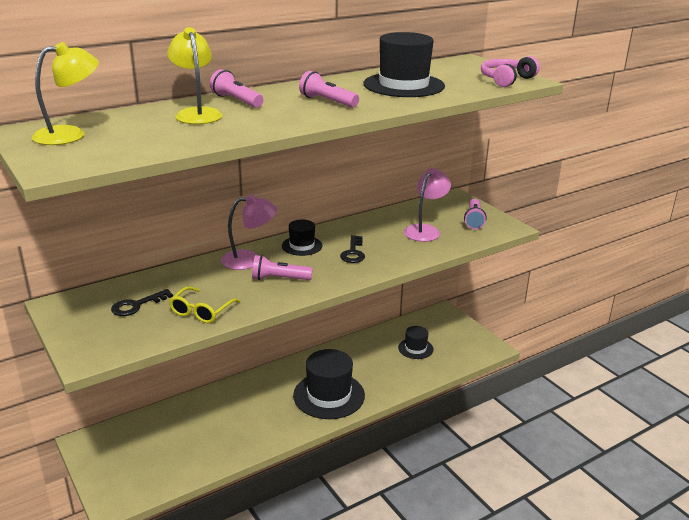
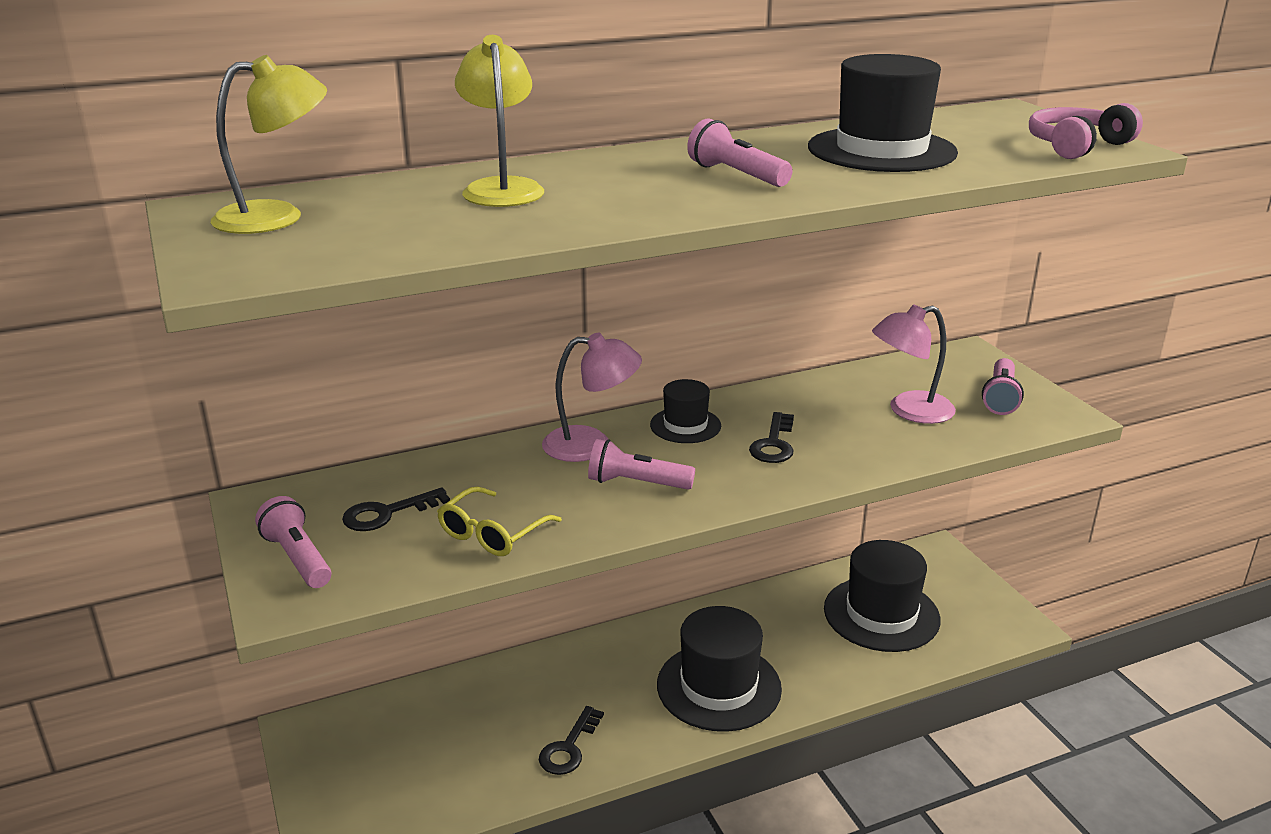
camera: 10 degrees right, 0 degrees up
(236, 101) = (576, 168): pink flashlight -> pink flashlight (297, 558)
(247, 436) = (569, 748): none -> black key
(415, 348) = (881, 614): black hat -> black hat, size x1.85
(425, 230) = (909, 411): pink lamp -> pink lamp turned 150 degrees counterclockwise

